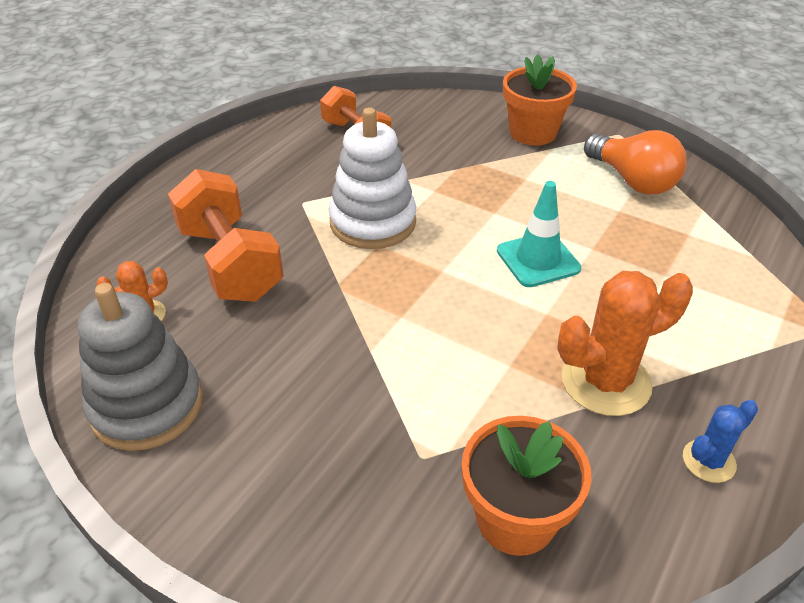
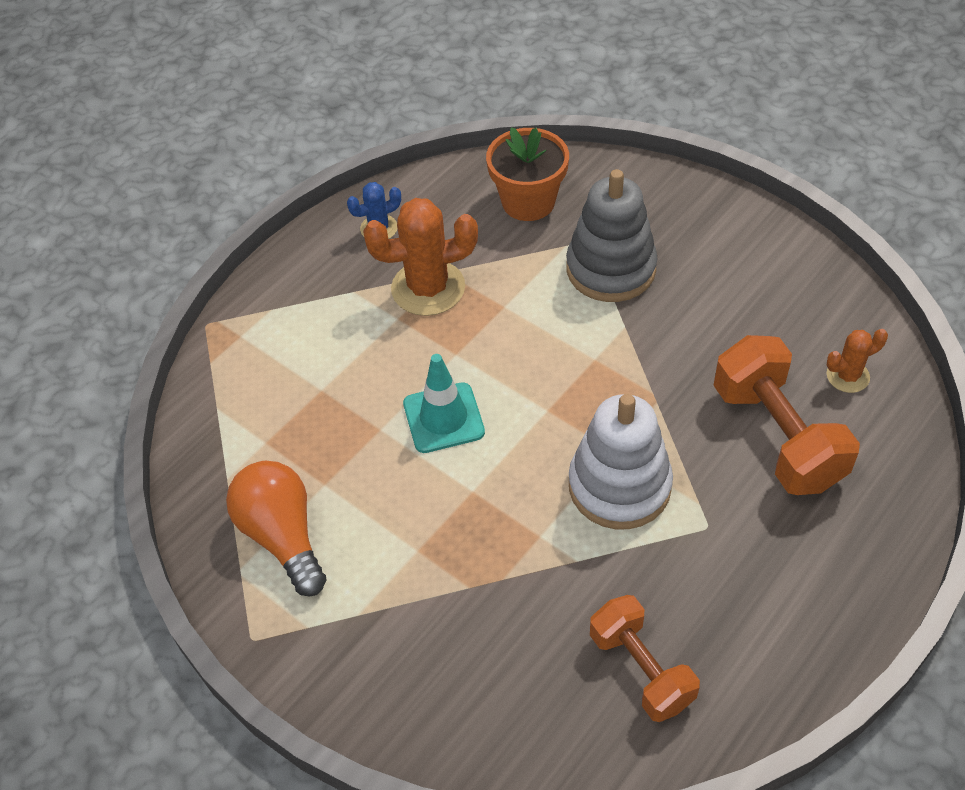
camera: 170 degrees left, 10 degrees up
(147, 406) = (811, 290): grey stacking toy -> grey stacking toy (611, 269)
(532, 133) = (376, 653): orange flower pot -> none

